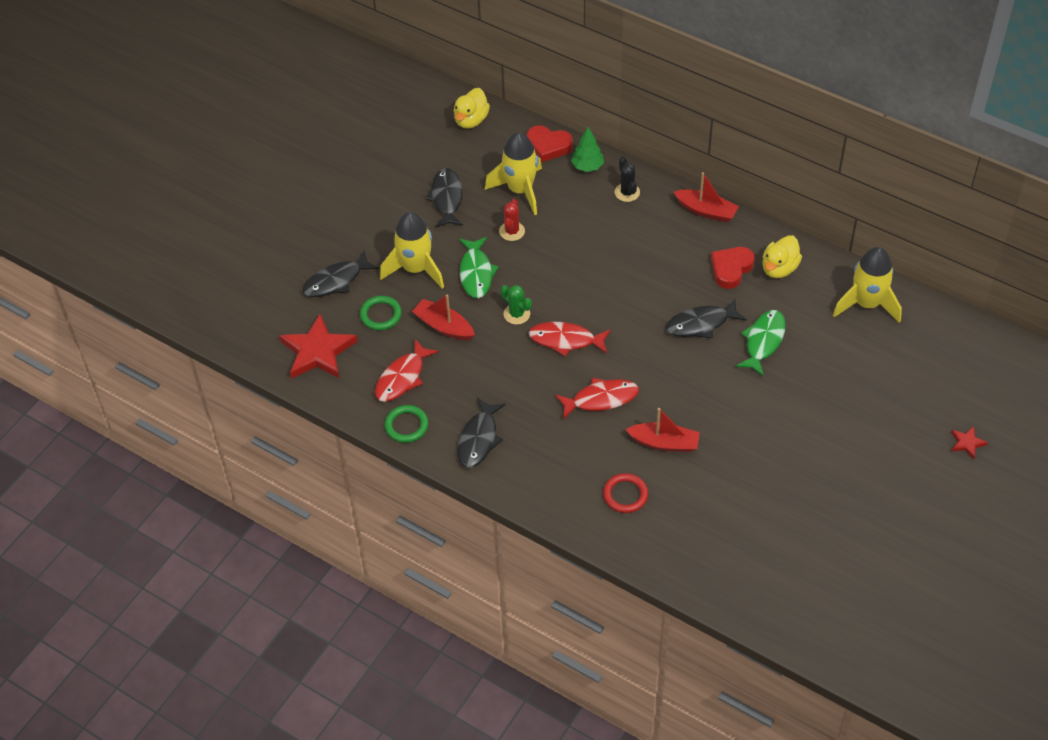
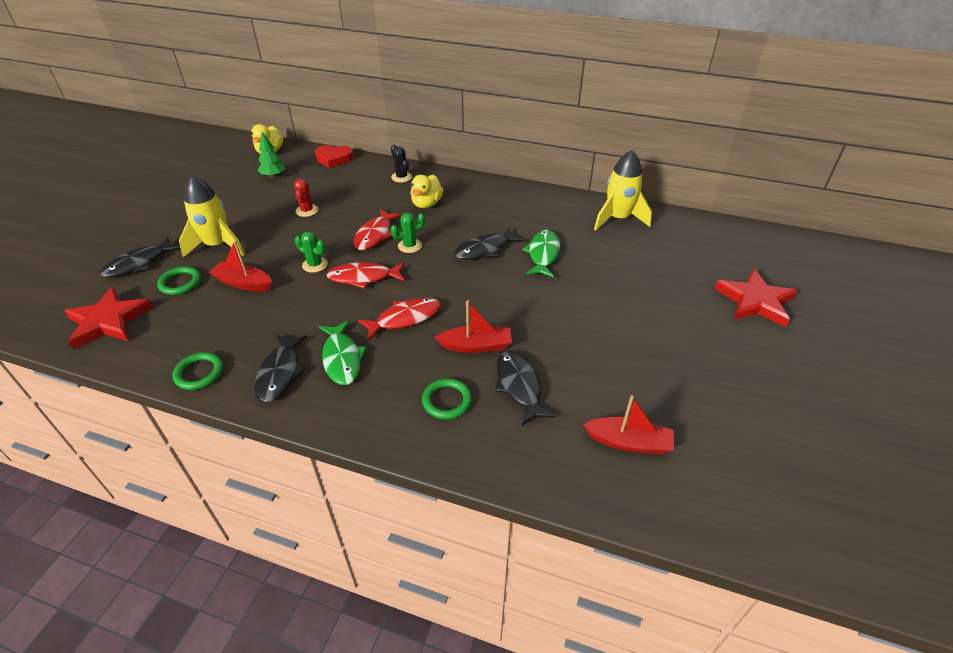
camera: 15 degrees left, 10 degrees down
(402, 377) = (198, 330): red fish -> red fish (375, 235)
(446, 198) = (249, 197): black fish -> black fish (519, 386)
(476, 273) = (275, 241): green fish -> green fish (342, 358)
(520, 190) = (312, 185): yellow rocket -> none
(587, 166) = (367, 166): green tree -> green tree (274, 176)
(620, 304) = (410, 246): none -> green cactus
(625, 495) = (447, 401): red ring -> green ring
(706, 211) = (468, 180): red boat -> red boat (629, 442)
(731, 269) = (499, 211): red heart -> none
(779, 268) = (538, 206): yellow duck -> yellow duck (426, 204)
(967, 443) = (755, 301): red star -> red star, size x2.19

